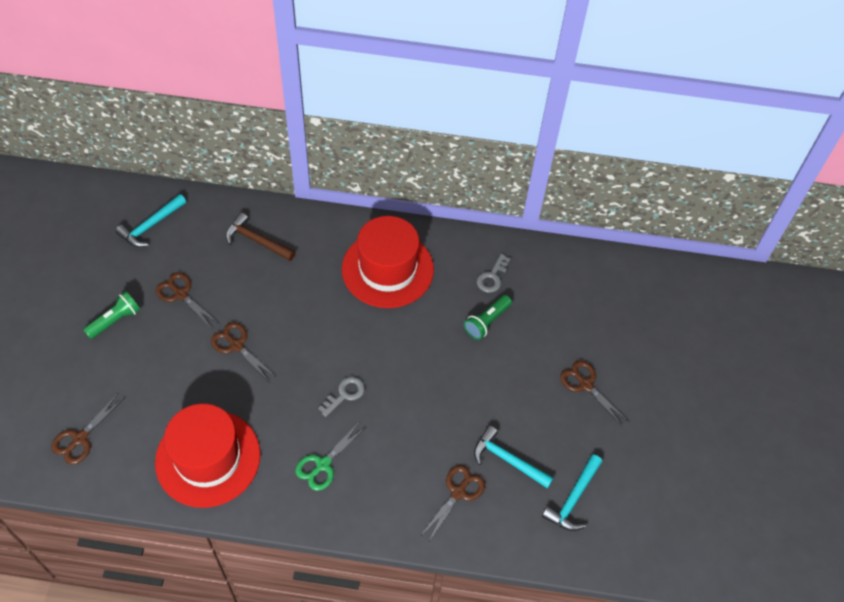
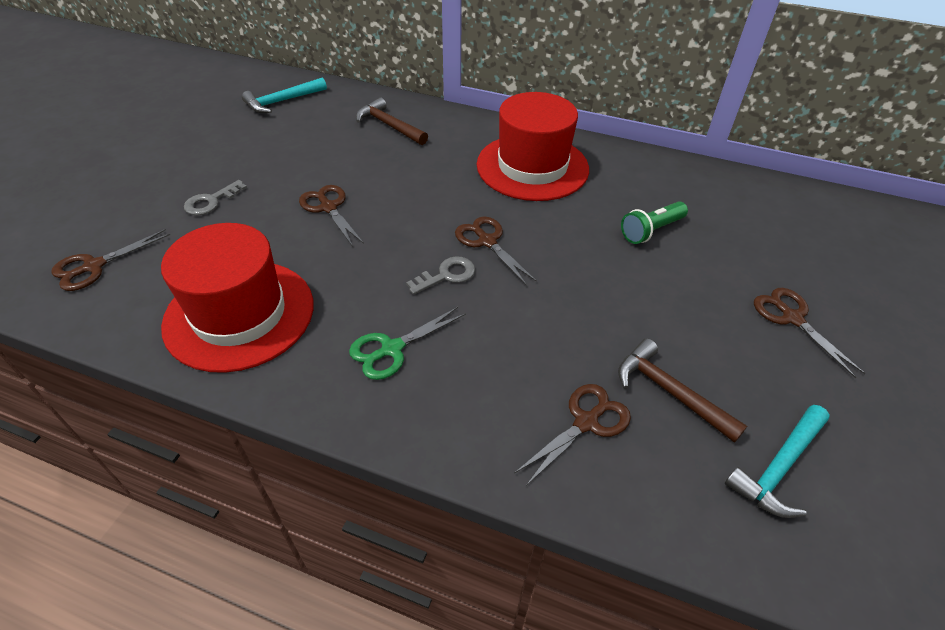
camera: 15 degrees right, 10 degrees down
(115, 320) = (202, 167): green flashlight -> none
(181, 294) = (286, 156): brown scissors -> brown scissors (487, 242)
(492, 277) = (662, 190): grey key -> grey key (211, 201)
(508, 460) = (670, 392): turquoise hammer -> brown hammer

